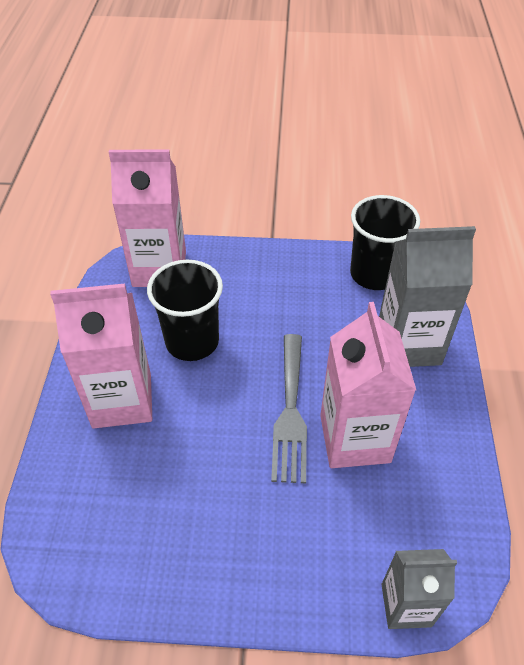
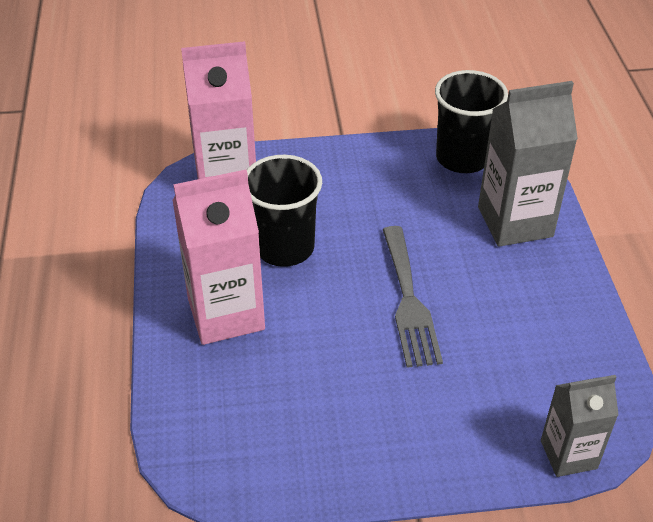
camera: 10 degrees left, 5 degrees down
(354, 438) = (481, 316): pink carton -> none

